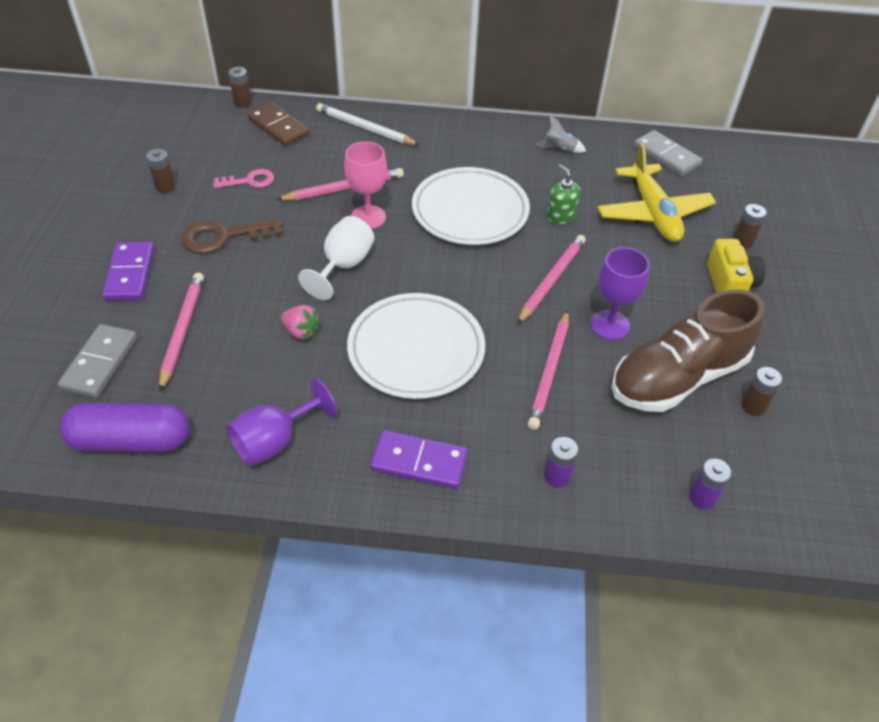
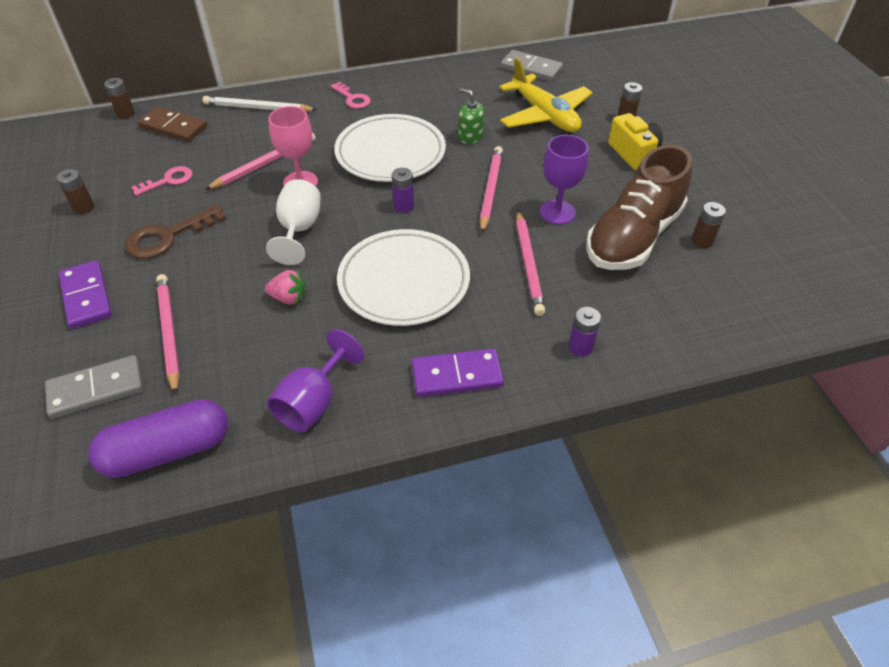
camera: 20 degrees left, 0 degrees up
(100, 363) = (96, 389): grey domino -> grey domino turned 75 degrees clockwise
(461, 142) = (352, 98): none -> pink key
(559, 149) = (441, 84): grey rocket -> none
(702, 498) = (703, 325): purple battery -> purple battery (404, 206)

